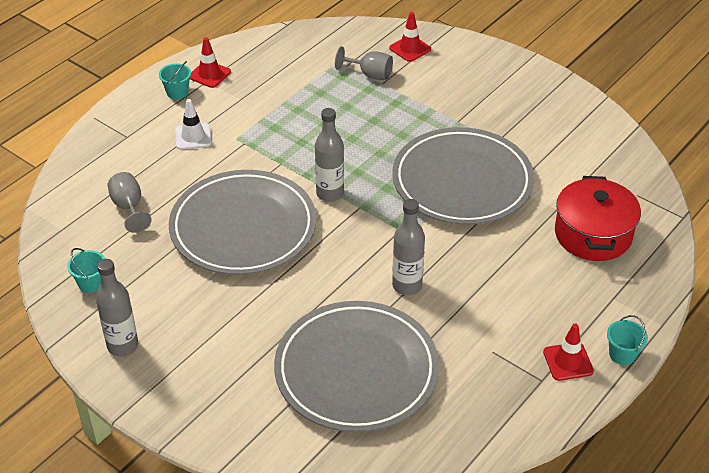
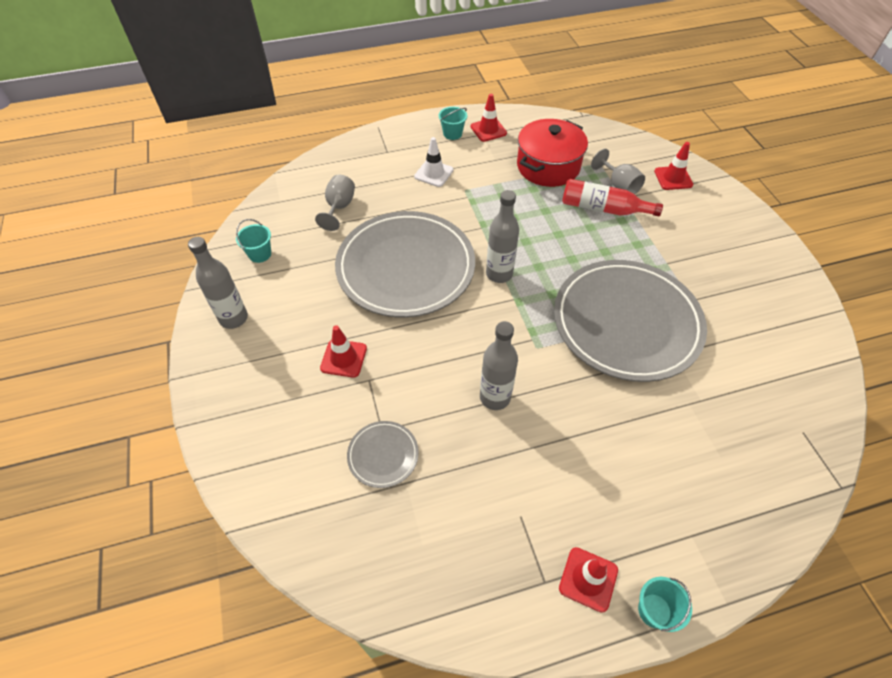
camera: 35 degrees right, 10 degrees up
(257, 323) = (343, 358): none -> red traffic cone
(356, 371) = (383, 455): grey plate -> grey plate, size x0.42
(372, 100) = (603, 208): none -> red bottle
(593, 234) = (721, 449): red pot -> red pot (548, 166)

